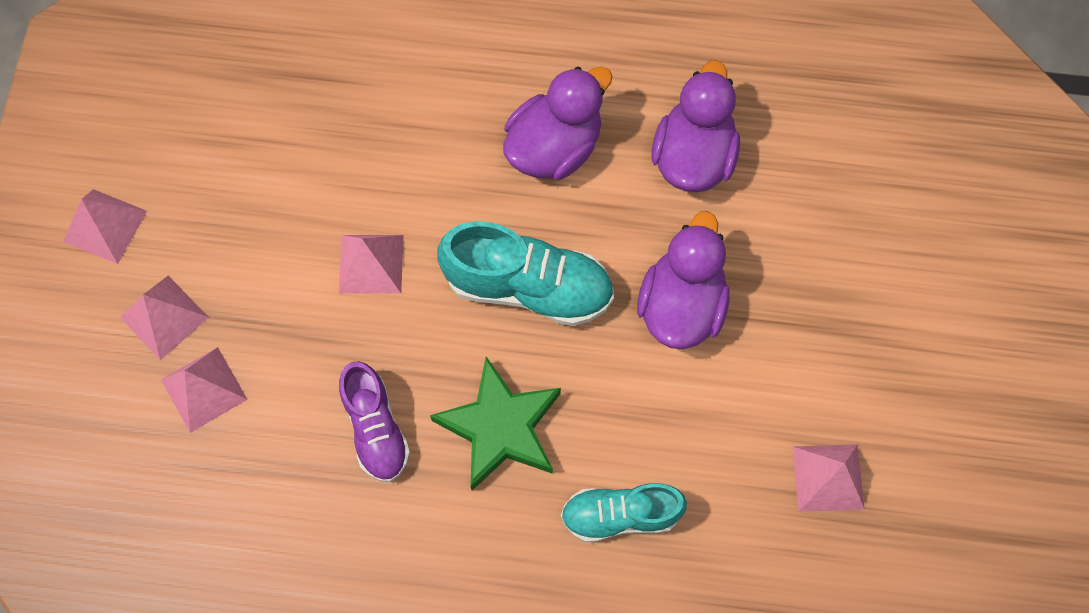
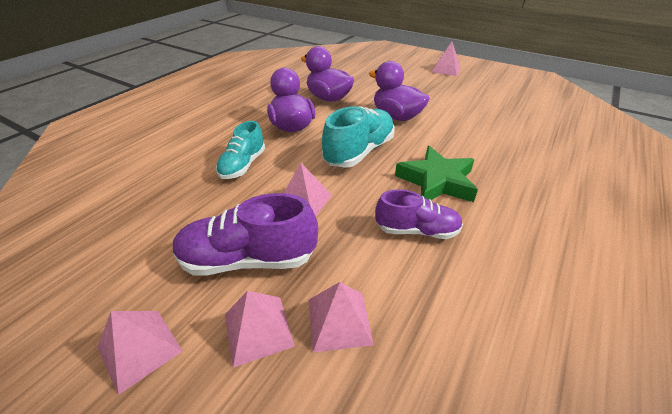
camera: 65 degrees left, 30 degrees down
(245, 254) = (248, 259): none -> purple shoe
(620, 515) = (500, 157): turquoise shoe -> turquoise shoe (243, 165)
(828, 477) = (493, 105): pink pyramid -> pink pyramid (446, 69)

